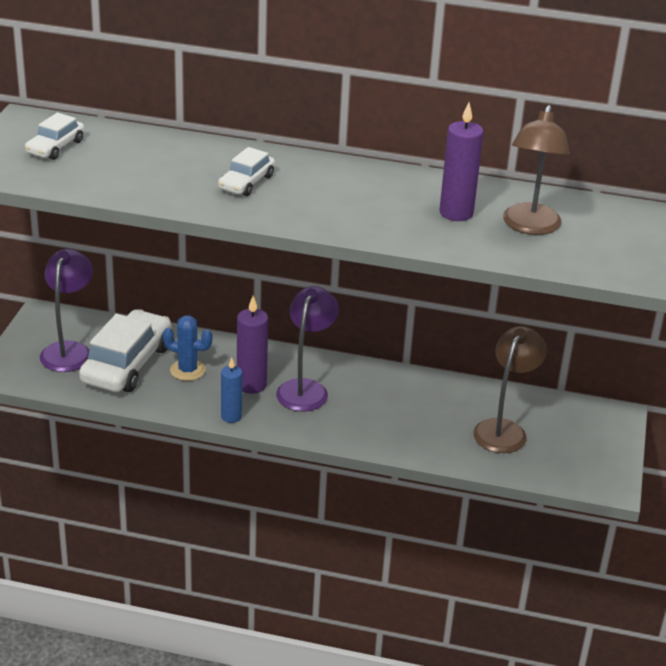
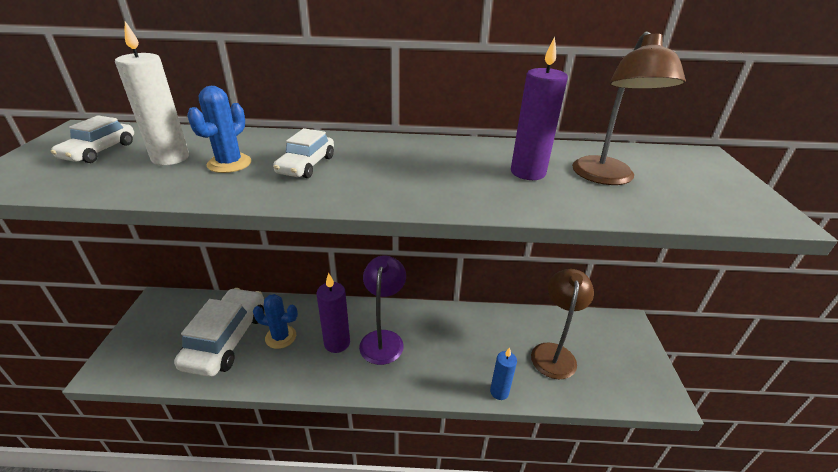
camera: 10 degrees left, 0 degrees up
(69, 350) = (174, 333): purple lamp -> none
(121, 161) = (170, 158): none -> white candle
(176, 173) = (229, 163): none -> blue cactus
(231, 416) = (322, 382): blue candle -> blue candle (499, 392)

